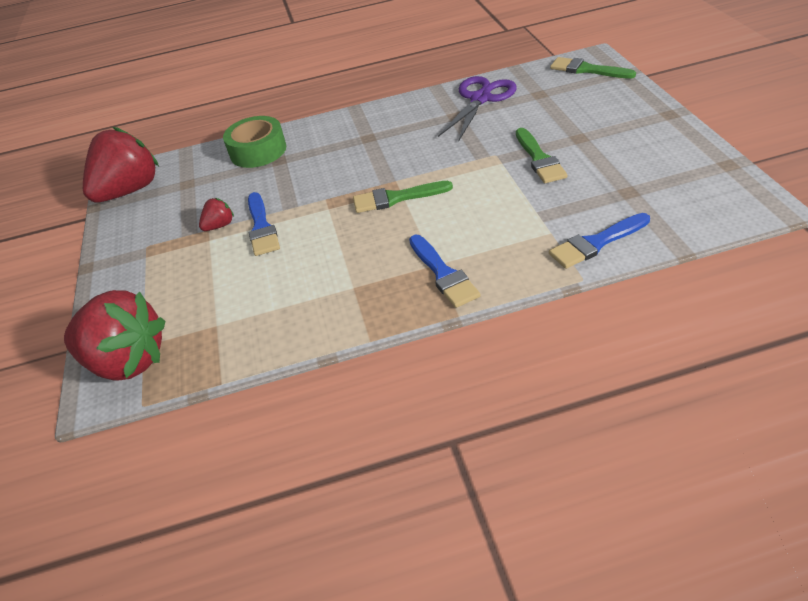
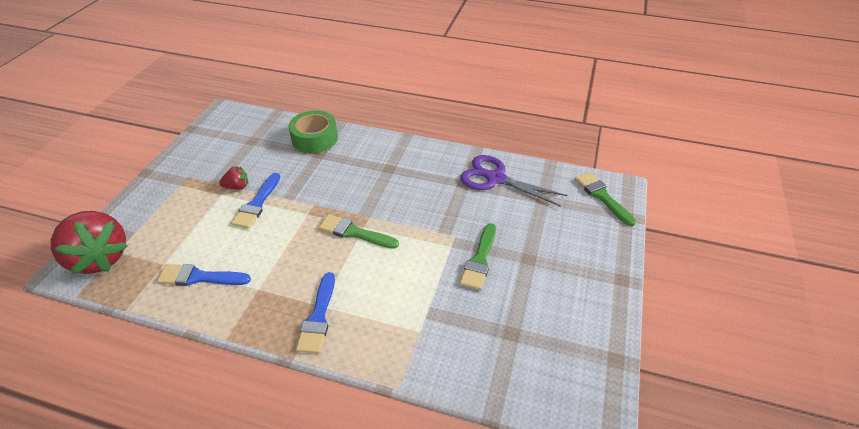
camera: 25 degrees right, 0 degrees up
(130, 190) = (219, 127): red strawberry -> none
(480, 99) = (496, 179): purple scissors -> purple scissors turned 120 degrees counterclockwise
(596, 243) = (440, 363): blue brush -> blue brush (199, 277)

